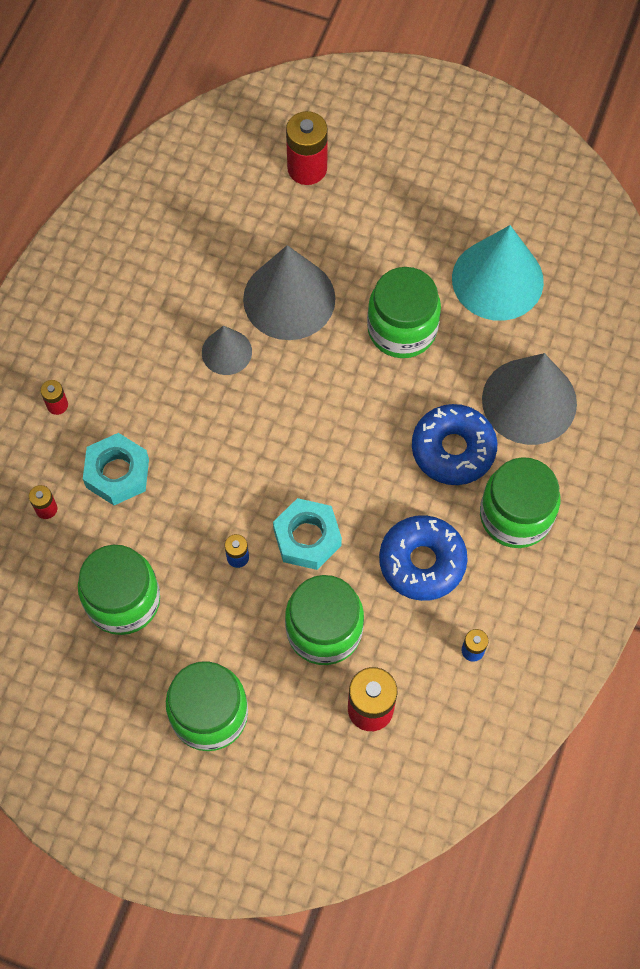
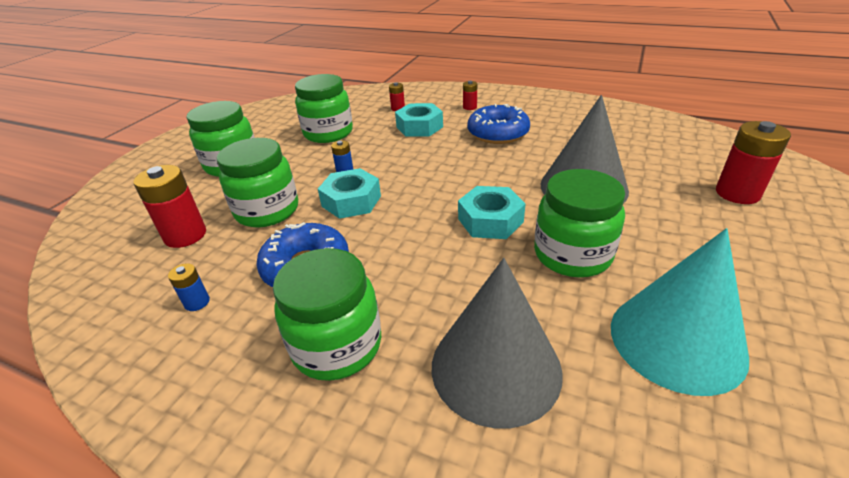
camera: 95 degrees right, 30 degrees down
(226, 352) = (522, 161): grey cone -> none
(348, 394) = (490, 220): none -> turquoise nut
(453, 449) = (428, 292): blue donut -> blue donut (498, 133)

